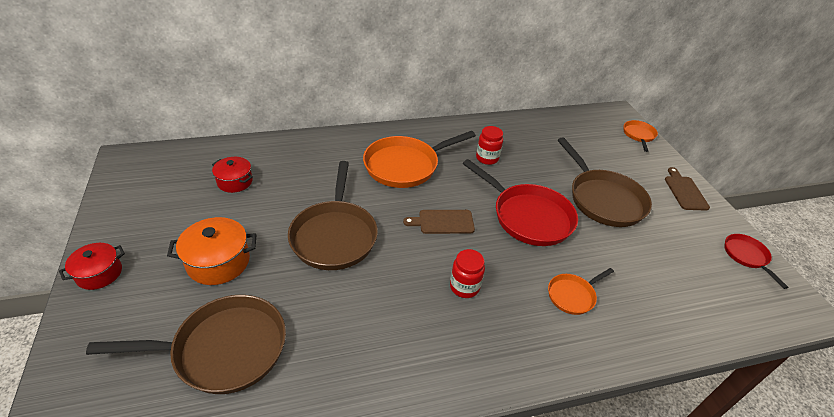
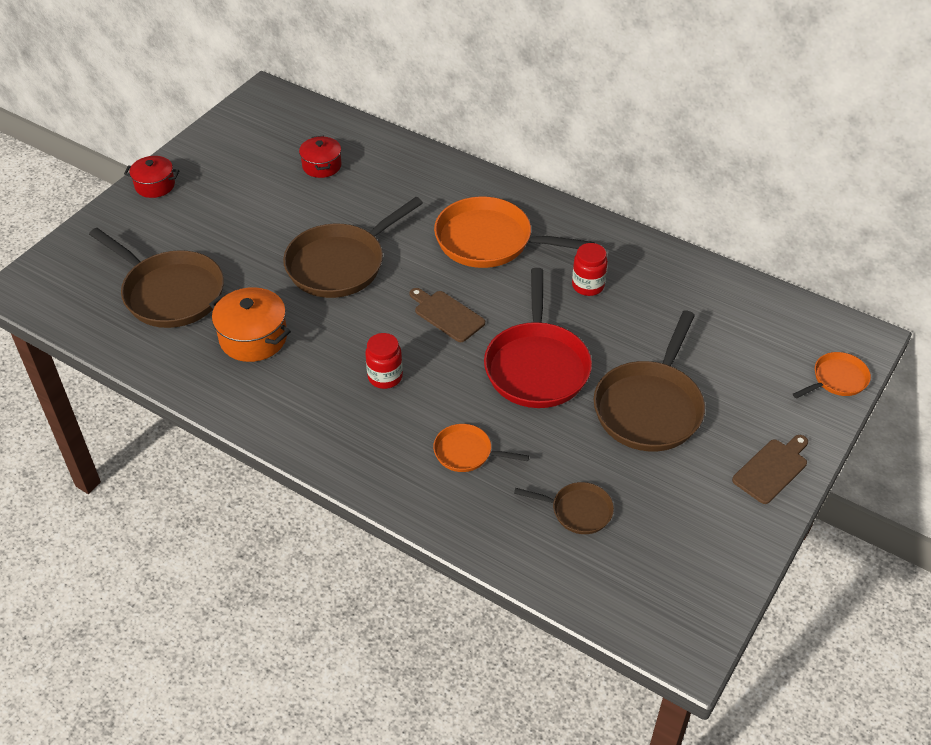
camera: 50 degrees right, 5 degrees up
(218, 262) = (234, 228): orange pot -> orange pot (253, 338)
(664, 280) = (577, 511): none -> brown pan
(747, 256) = (717, 568): red pan -> none

